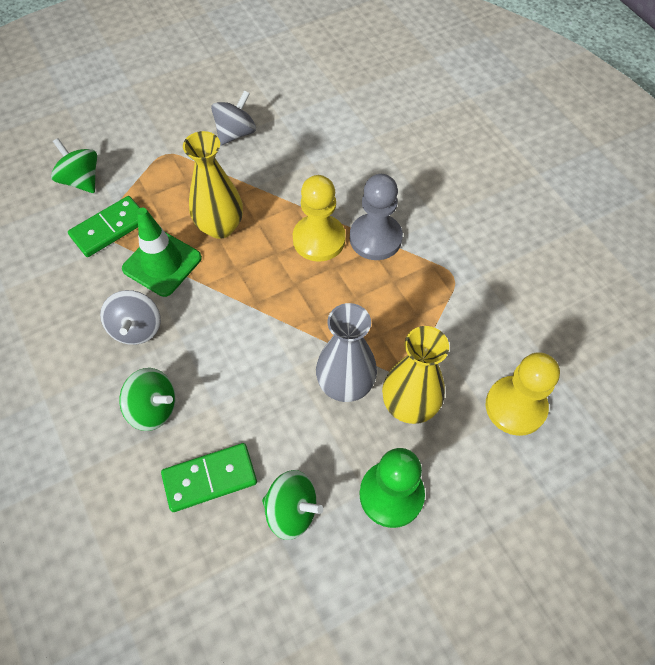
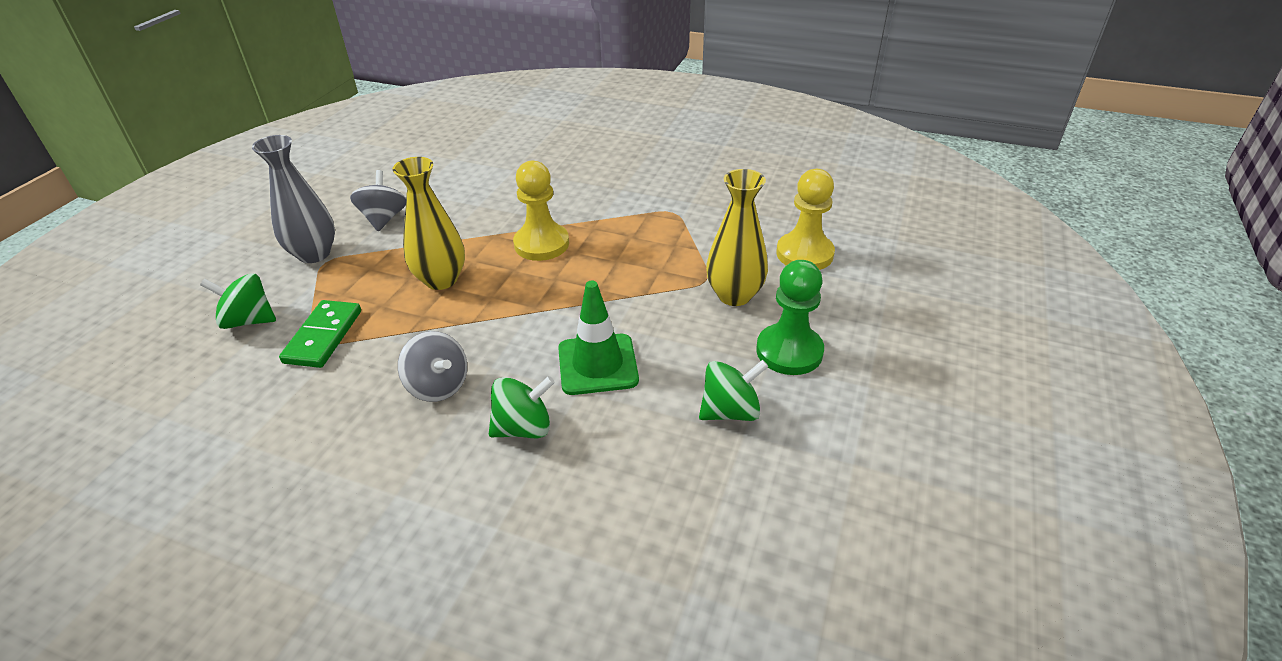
camera: 40 degrees left, 20 degrees down
(162, 263) = (411, 330): green traffic cone -> green traffic cone (597, 364)
(210, 478) = (636, 438): green domino -> none
(345, 385) = (672, 312): grey vase -> grey vase (314, 254)
(375, 238) = (587, 221): grey pawn -> none

